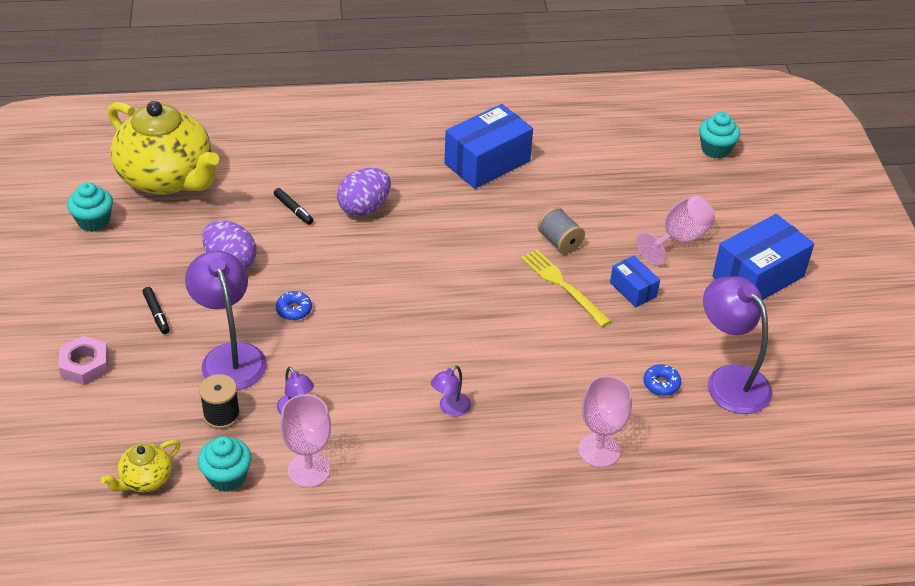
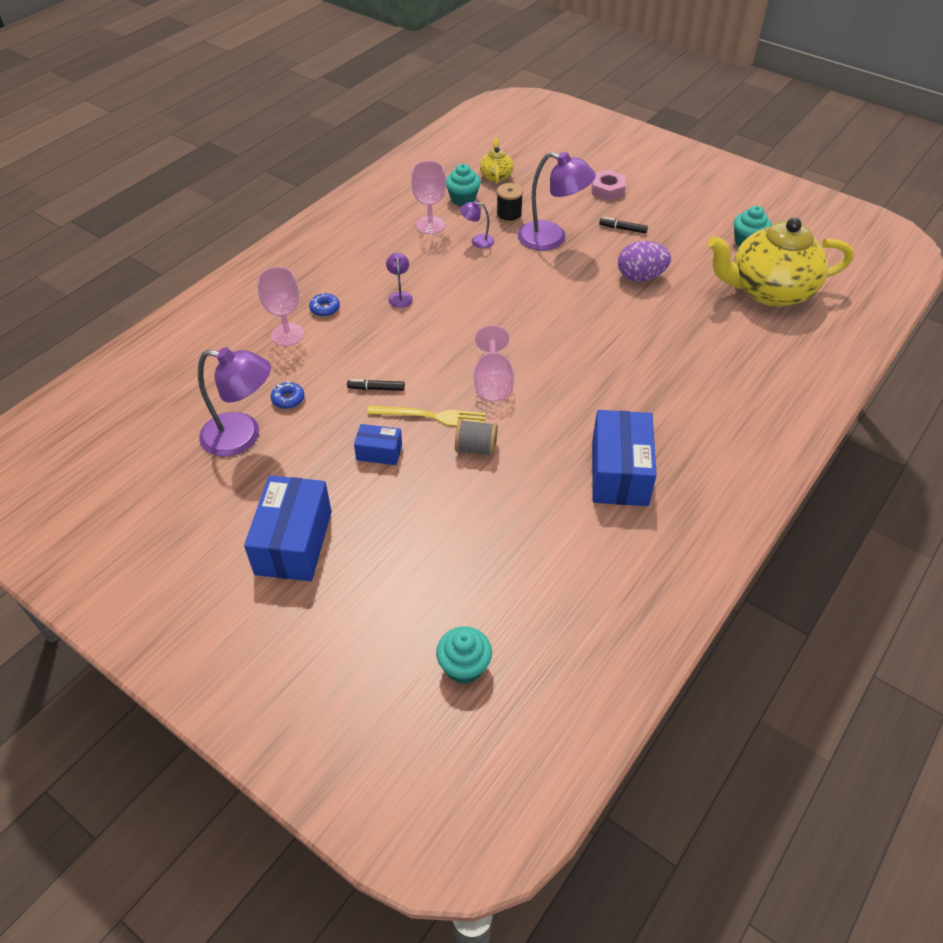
camera: 135 degrees right, 5 degrees up
(293, 210) = (669, 331): black marker -> black marker (376, 388)
(294, 310) = (562, 280): blue donut -> blue donut (325, 309)
(364, 208) = (634, 366): purple egg -> none
(679, 239) = (391, 526): pink goblet -> pink goblet (493, 382)

